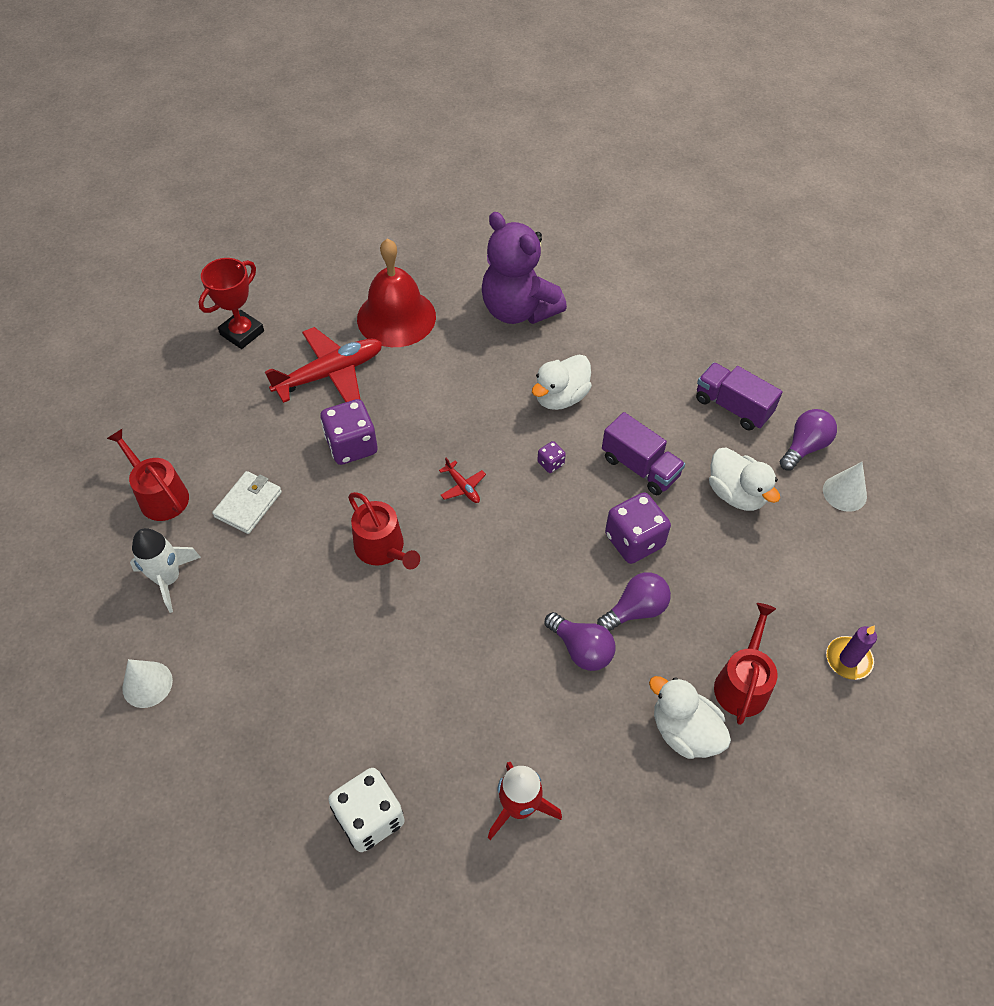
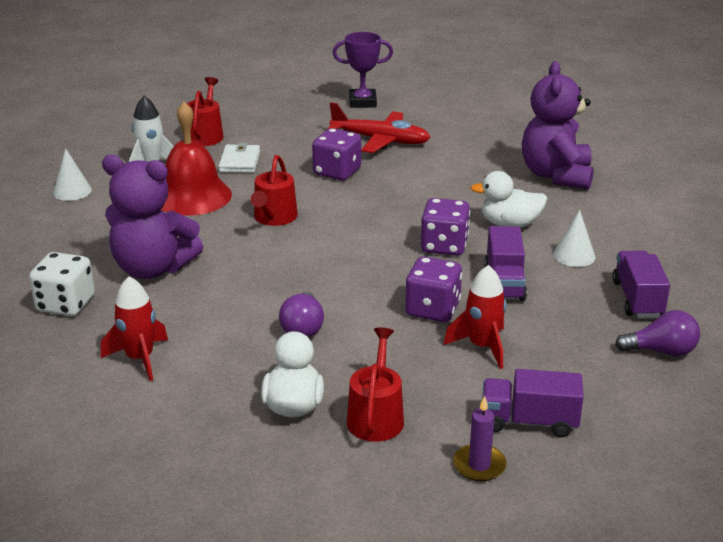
camera: 50 degrees right, 25 degrees down
(242, 333) = (362, 102): red trophy -> purple trophy
(248, 504) = (239, 162): white wallet -> white wallet turned 75 degrees counterclockwise
(376, 703) = (153, 268): none -> purple teddy bear
(396, 317) = (466, 139): red bell -> red bell (192, 196)
(462, 486) = (368, 223): red plane -> none
(550, 463) = (444, 246): purple dice -> purple dice, size x2.12
(635, 610) = (371, 337): purple light bulb -> none
(710, 547) = (482, 346): none -> red rocket
(736, 494) = (554, 337): white duck -> none
(742, 683) = (376, 416): red watering can -> red watering can turned 60 degrees counterclockwise
(822, 590) = (529, 421): none -> purple truck
(844, 493) = (650, 392): white cone -> white cone (574, 255)

